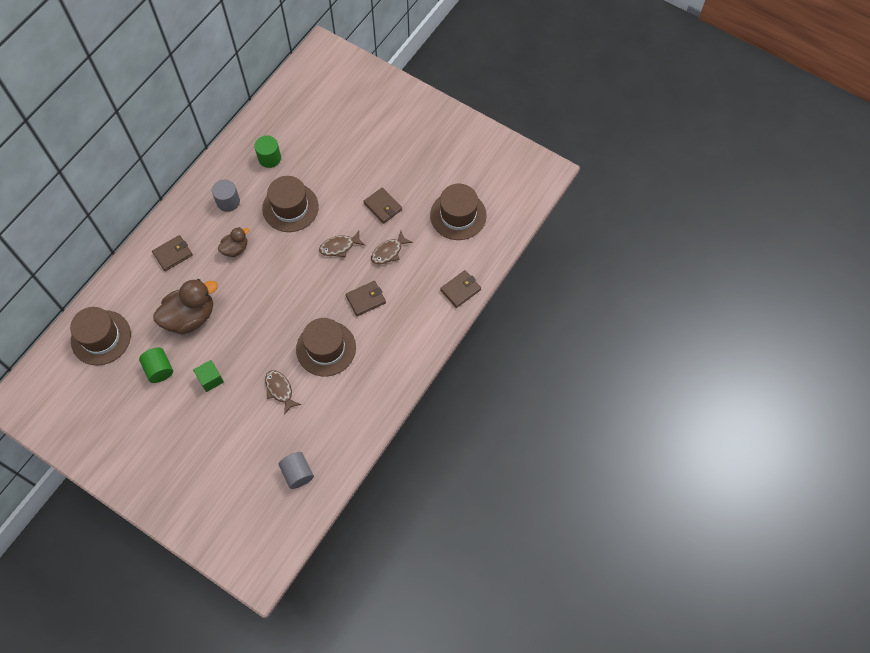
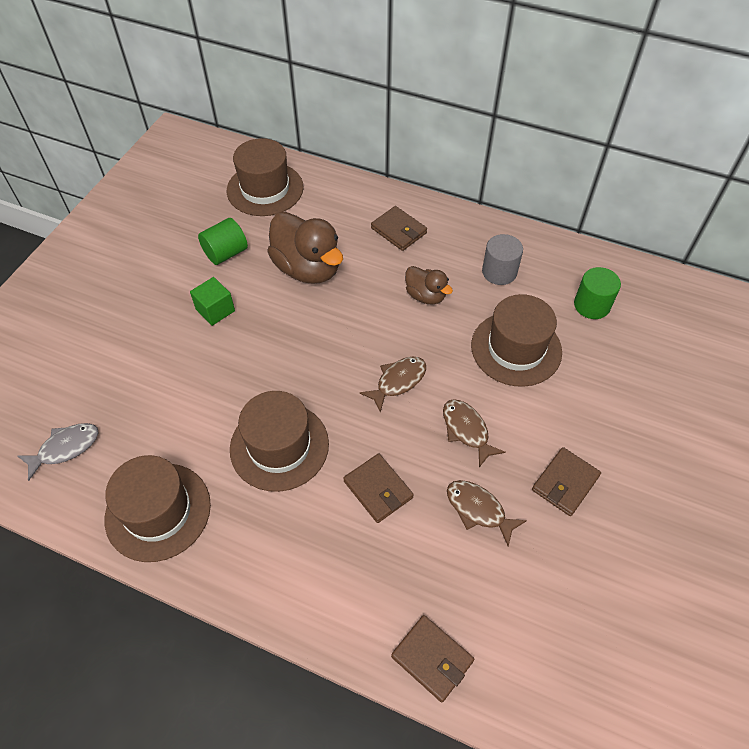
camera: 80 degrees right, 10 degrees down
(280, 390) = (203, 397): brown fish -> brown fish (398, 381)
(297, 473) = (65, 448): grey cylinder -> grey fish
(458, 215) = (594, 625): brown hat -> brown hat (158, 511)

